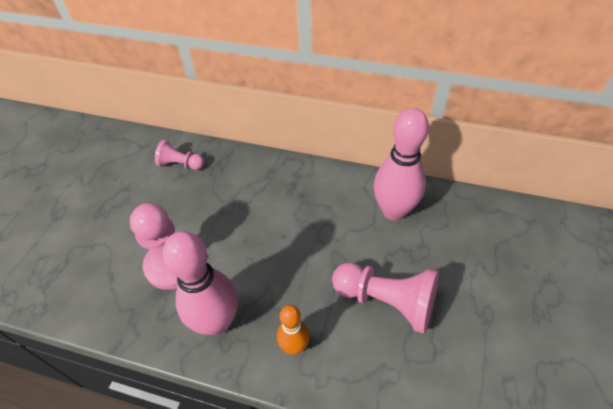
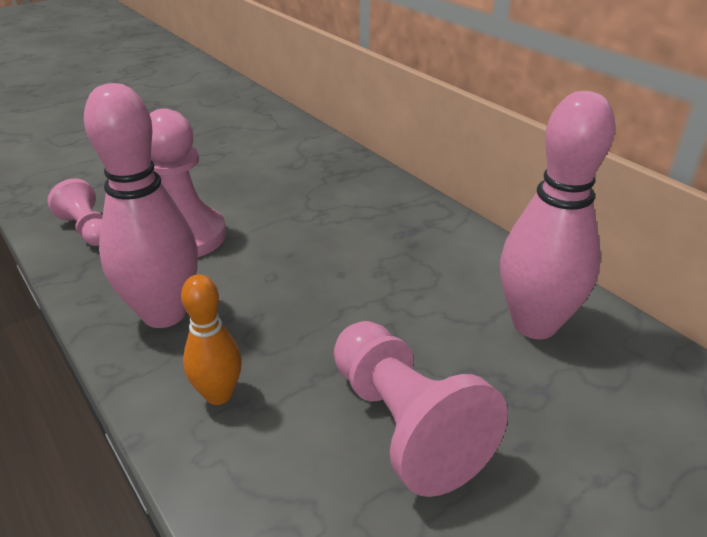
camera: 35 degrees right, 15 degrees down
(180, 164) = (300, 156): pink pawn -> pink pawn (88, 230)

